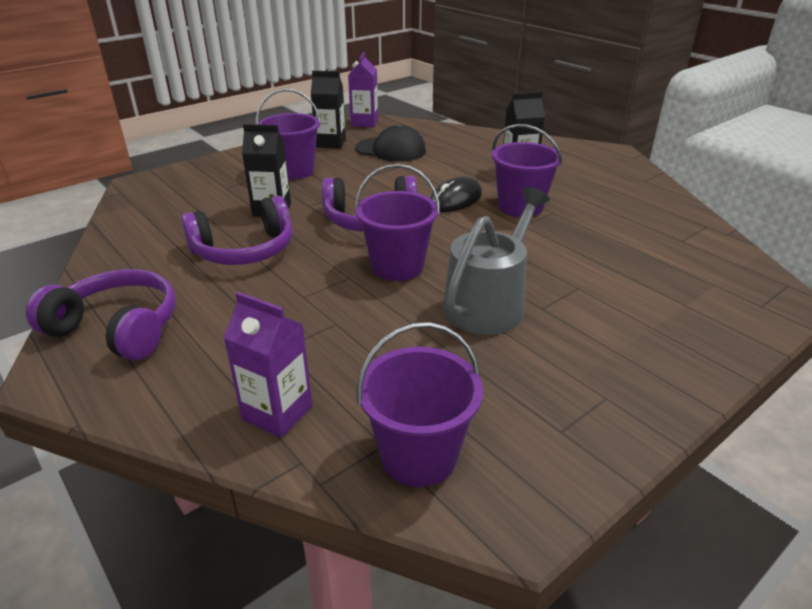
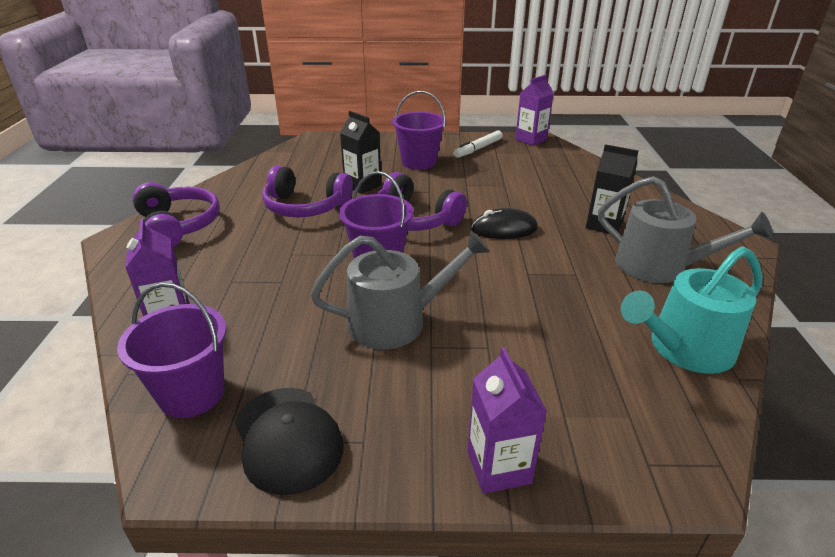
camera: 40 degrees right, 0 degrees up
(330, 143) = (478, 149): black carton -> white marker
(391, 150) = (517, 169): black cap -> black cap (287, 439)
(520, 207) = (551, 257): purple bucket -> none
(593, 185) = (659, 266): none -> grey watering can
(680, 230) = (684, 349): none -> turquoise watering can
(703, 357) = (498, 467): none -> purple carton

